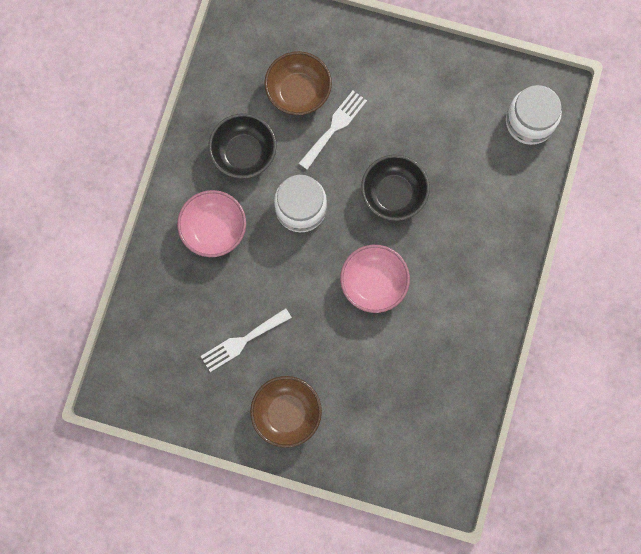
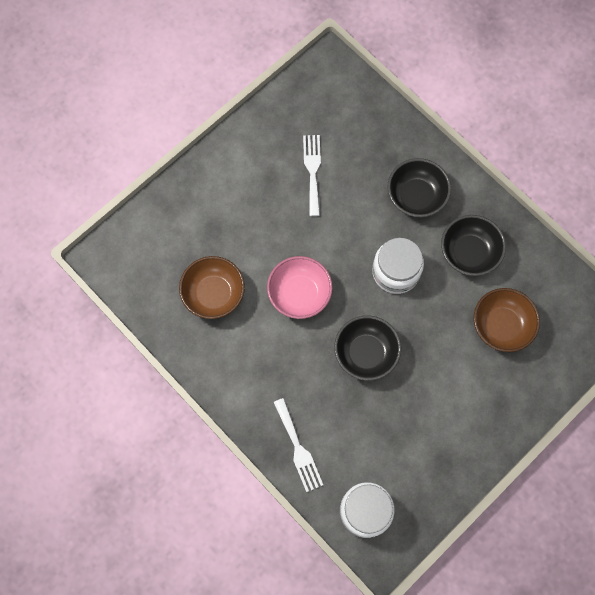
camera: 120 degrees right, 5 degrees down
(214, 229) = (416, 196): pink bowl -> black bowl
(286, 413) = (237, 173): brown bowl -> brown bowl (214, 294)
(334, 127) = (452, 338): white fork -> white fork (298, 448)

